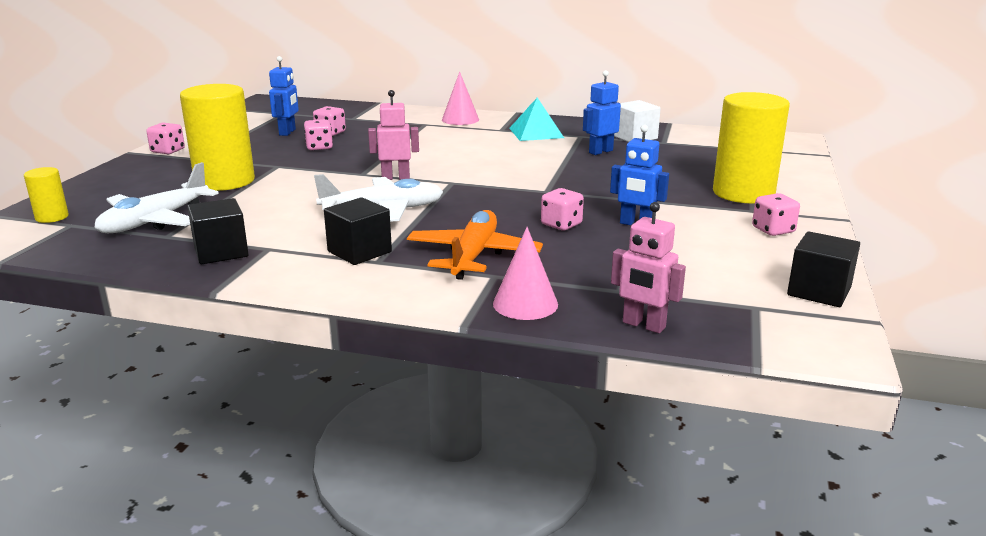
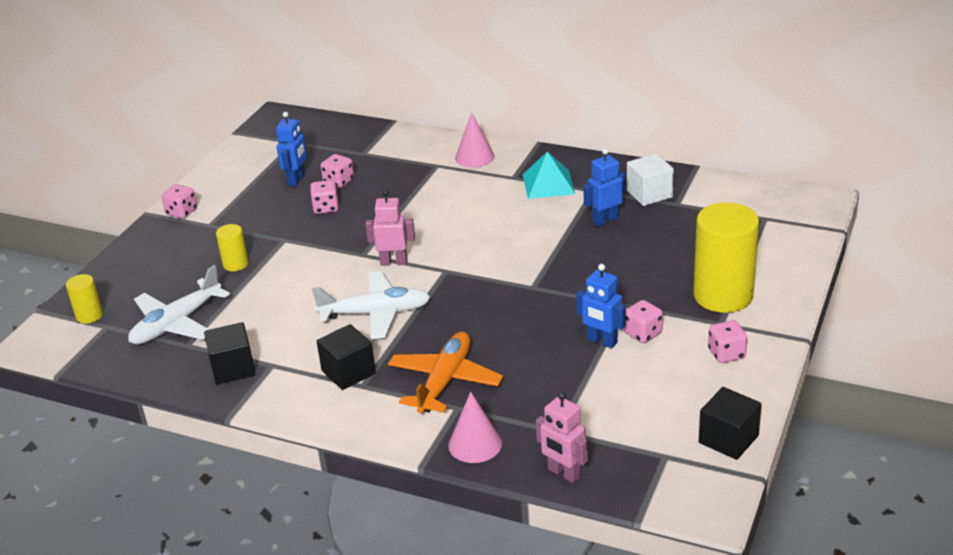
camera: 10 degrees right, 10 degrees up
(225, 181) = (235, 264): yellow cylinder -> yellow cylinder, size x0.47
(561, 224) = (533, 339): pink dice -> pink dice (643, 333)

